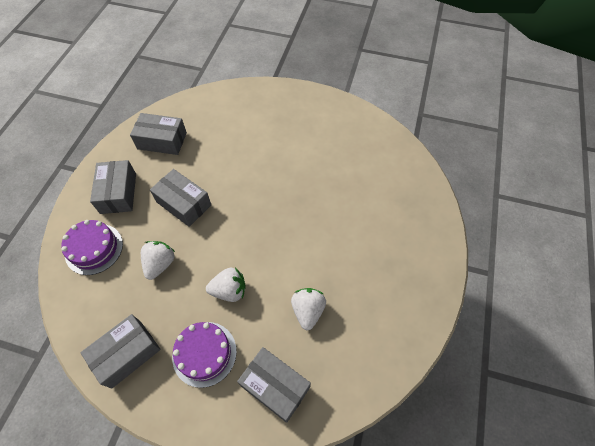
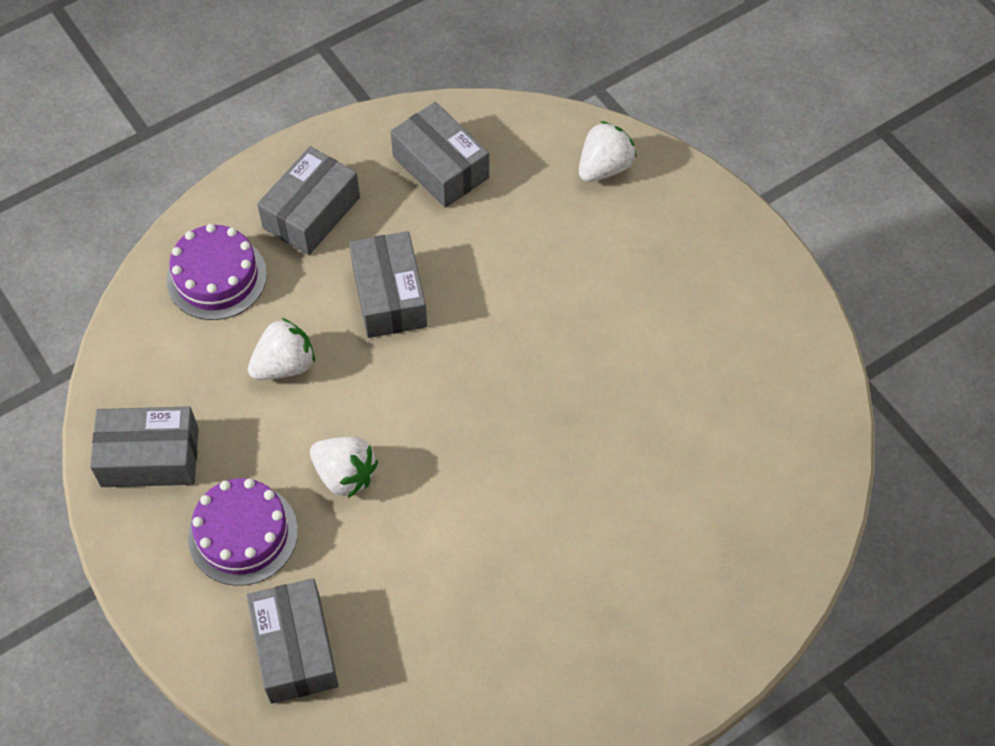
camera: 40 degrees right, 0 degrees up
(308, 311) = (426, 588): white strawberry -> white strawberry (604, 168)

